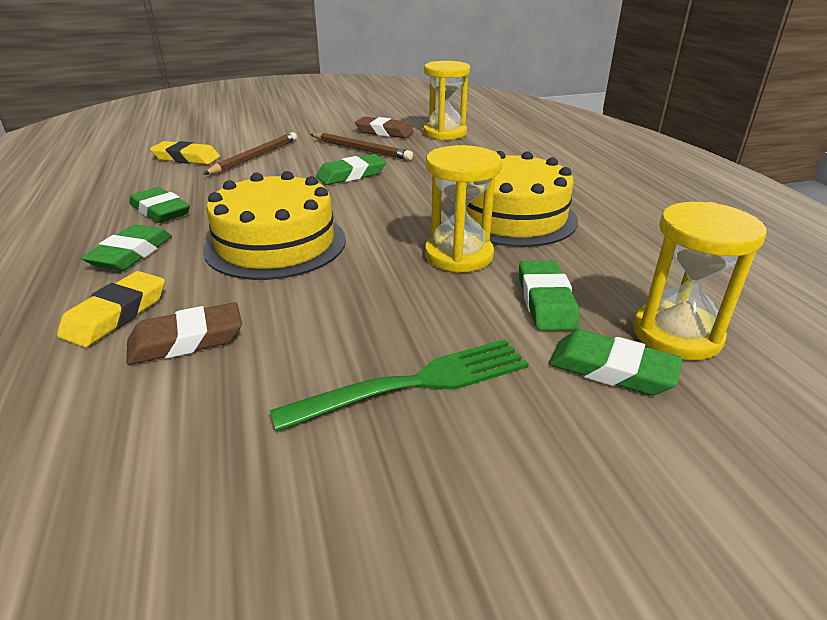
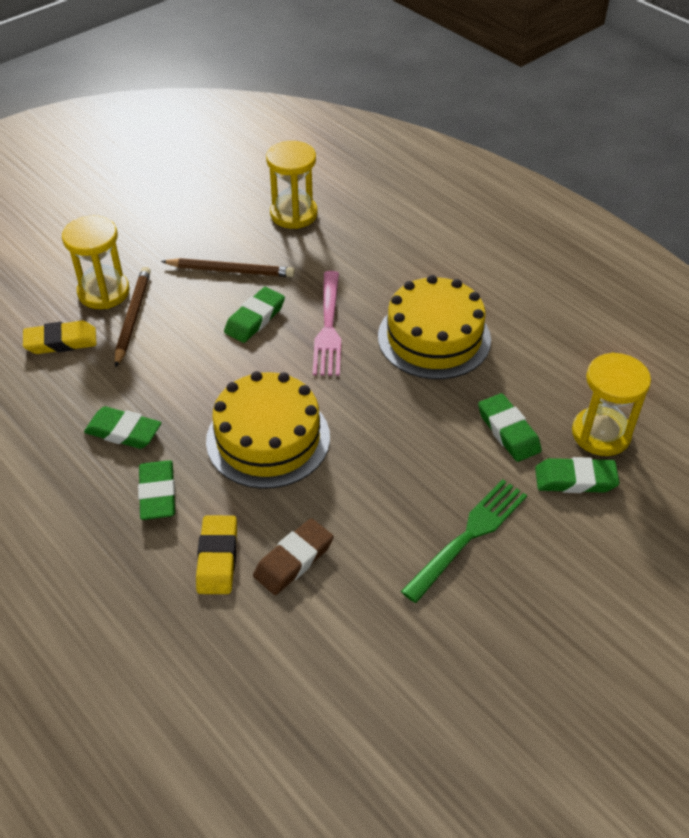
camera: 25 degrees left, 15 degrees up
(384, 132) = (230, 230): brown eraser -> none
(411, 191) = (328, 327): none -> pink fork
(458, 255) = (421, 402): yellow hourglass -> yellow hourglass (104, 292)

